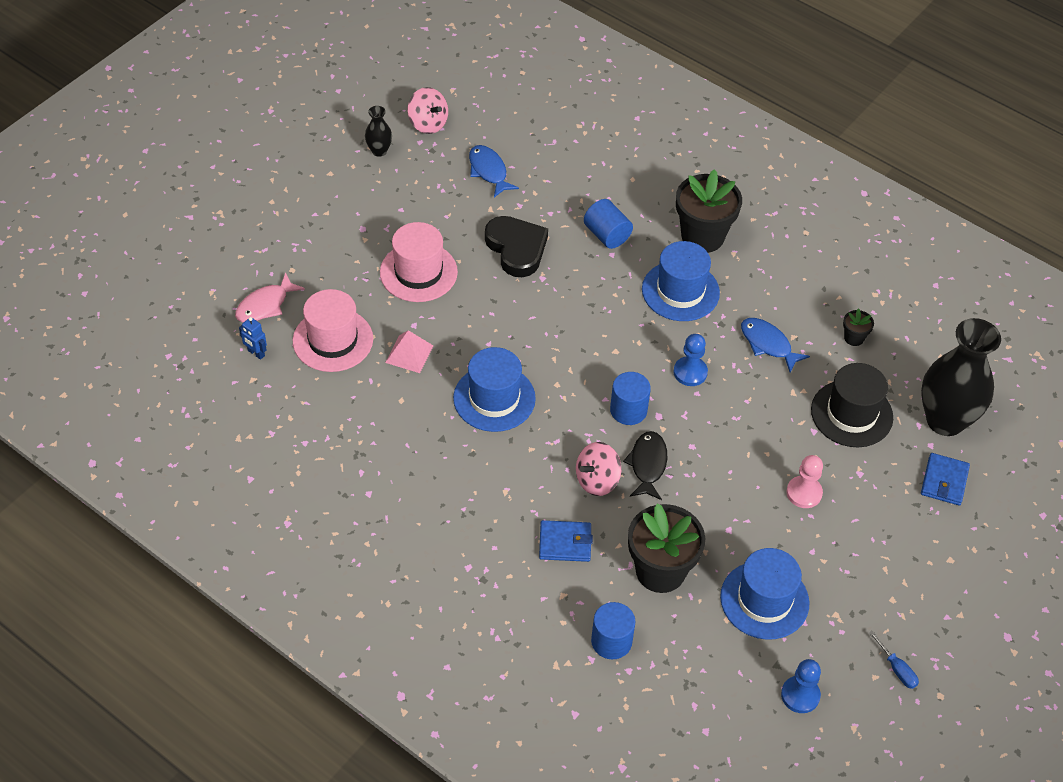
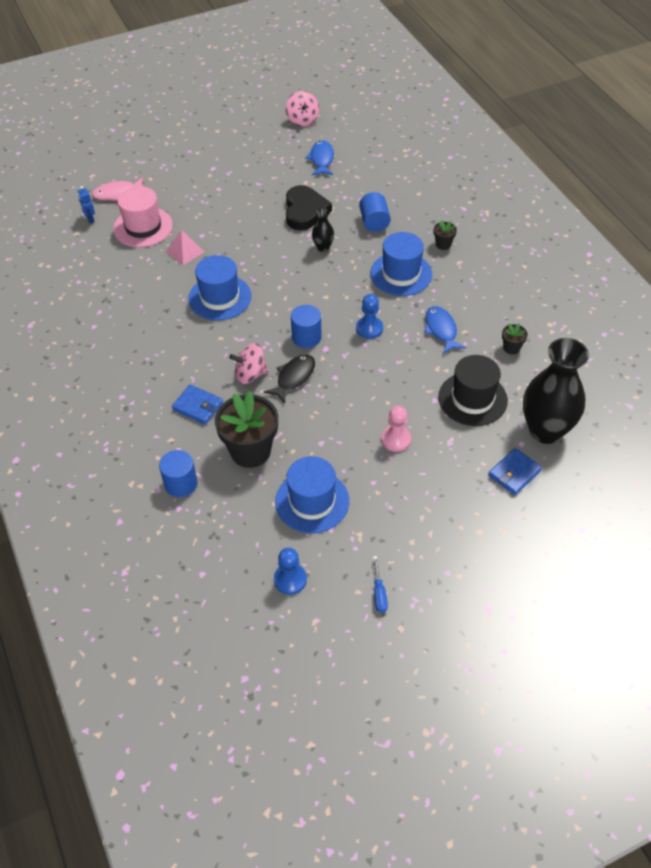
camera: 30 degrees right, 0 degrees up
(379, 151) = (258, 127): black vase -> black vase (323, 247)
(418, 272) = (229, 205): pink hat -> none
(702, 236) = (443, 244): black flower pot -> black flower pot, size x0.44

